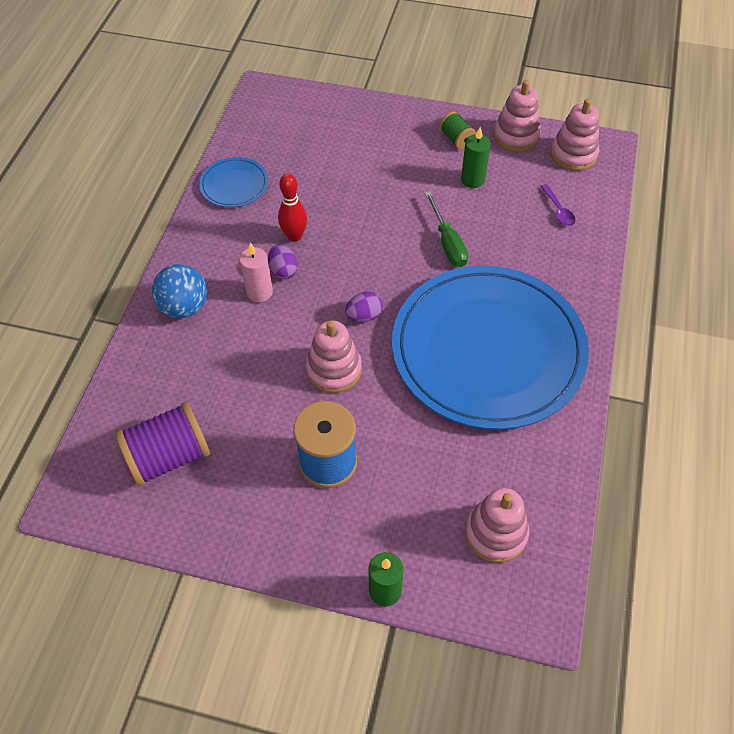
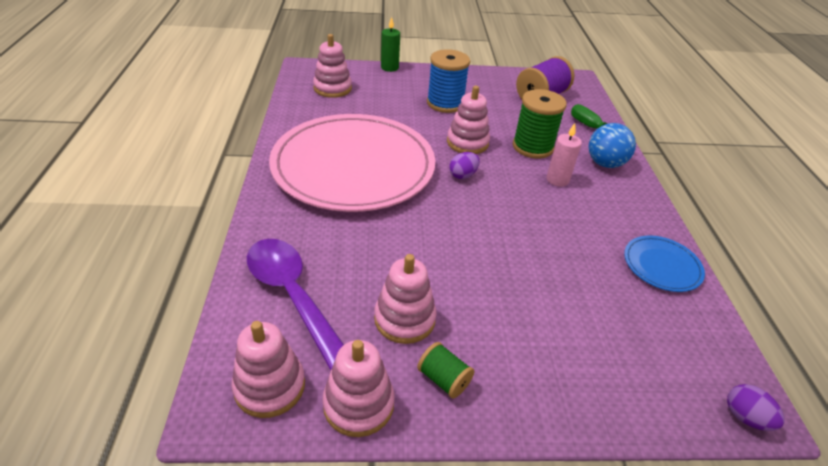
camera: 160 degrees right, 15 degrees down
(254, 348) = (532, 147): none -> green spool
(283, 270) = (550, 197): purple egg -> purple egg (745, 417)
(294, 236) = (562, 225): red bowling pin -> none
(447, 243) = (412, 242): green screwdriver -> green screwdriver (593, 129)
(472, 180) = (404, 319): green candle -> pink stacking toy
(488, 350) = (353, 166): blue plate -> pink plate
(558, 210) = (293, 296): purple spoon -> purple spoon, size x2.42

